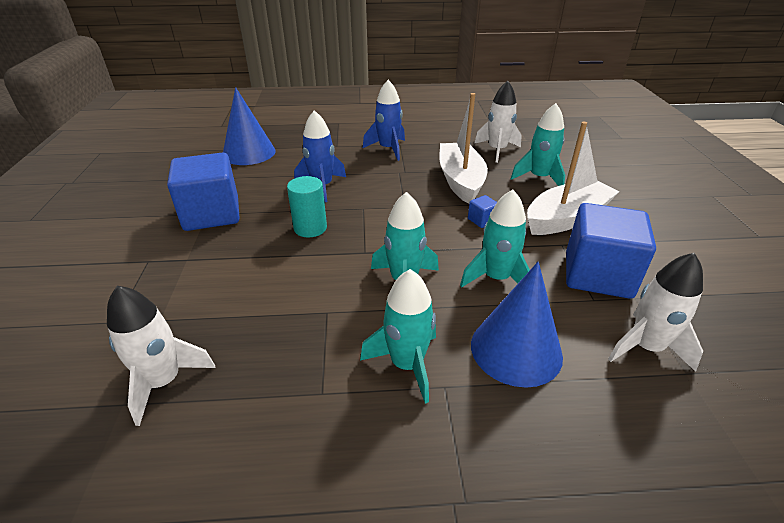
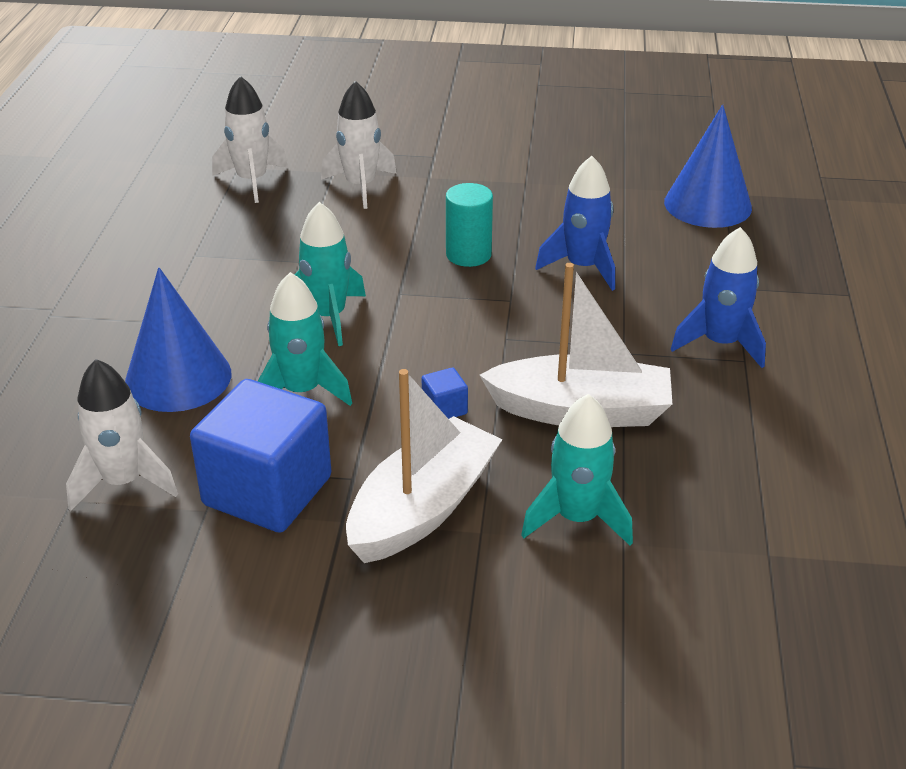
camera: 100 degrees right, 0 degrees up
(212, 214) = (523, 185): blue cube -> none
(407, 364) = (199, 303): turquoise rocket -> none
(497, 150) = (712, 489): white rocket -> white rocket (361, 186)
(566, 218) = (423, 508): white boat -> white boat turned 120 degrees counterclockwise

